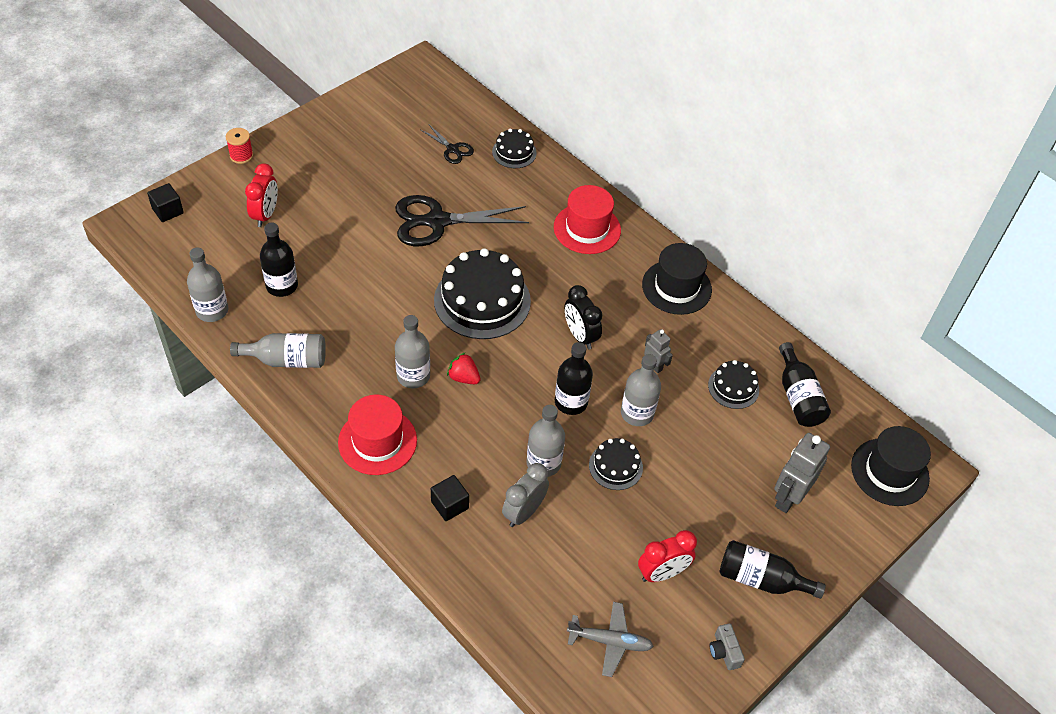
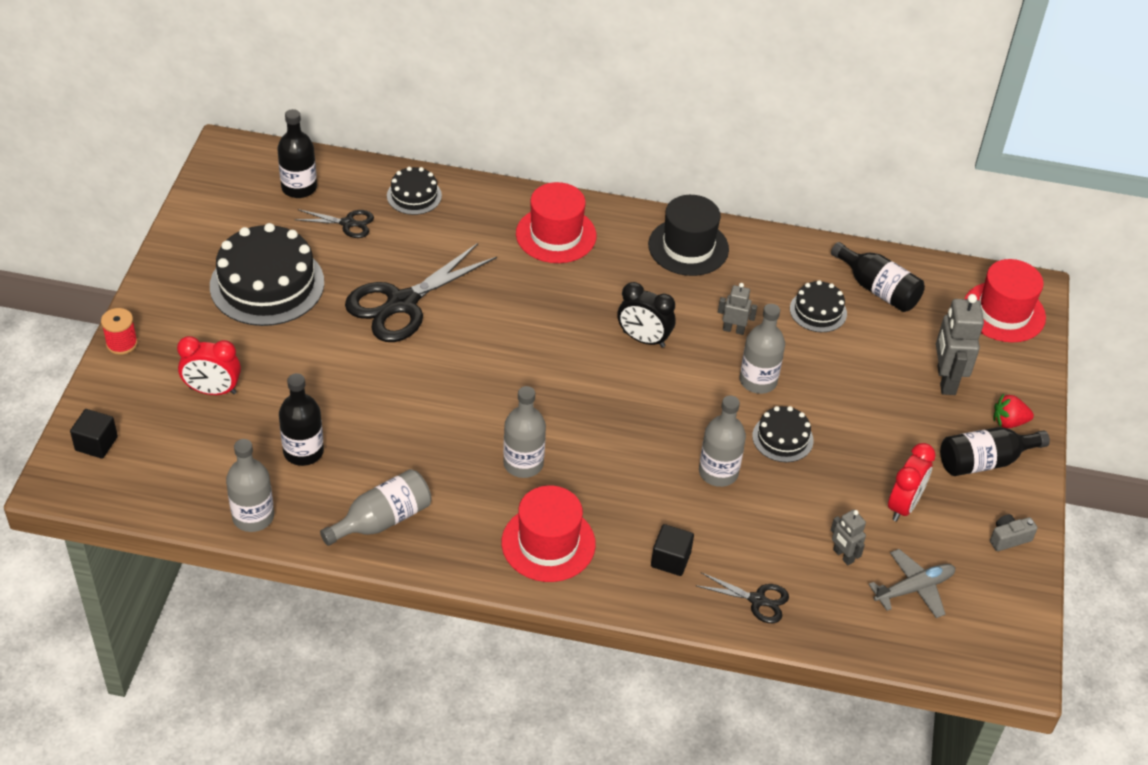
camera: 35 degrees left, 5 degrees down
(265, 215) = (213, 390): red clock -> red clock turned 120 degrees clockwise
(463, 377) = (572, 438): red strawberry -> red strawberry (1008, 422)
(482, 300) = (521, 356): black cake -> black cake (267, 284)
(483, 574) = (757, 600): none -> black scissors
(524, 512) = (741, 525): grey clock -> none
(571, 402) = (691, 404): black bottle -> black bottle (299, 188)
(578, 581) = (843, 556): none -> grey robot
(724, 651) = (1008, 538): grey camera -> grey camera turned 120 degrees clockwise
(889, 472) = (1004, 312): black hat -> red hat

